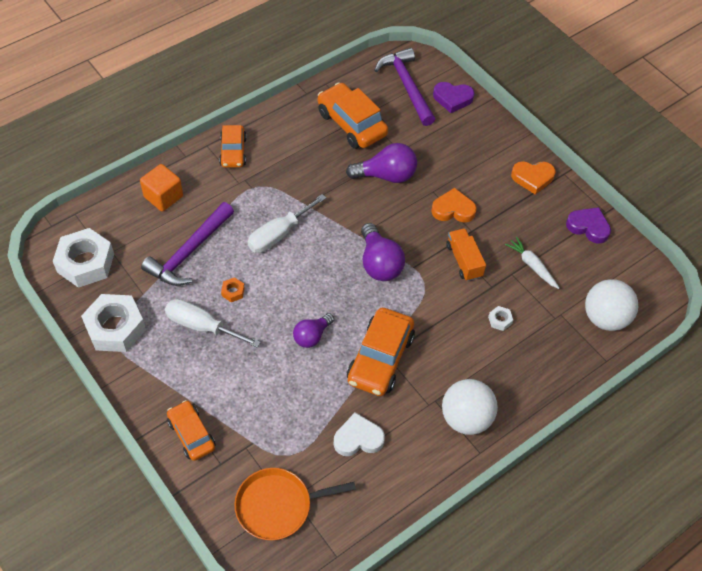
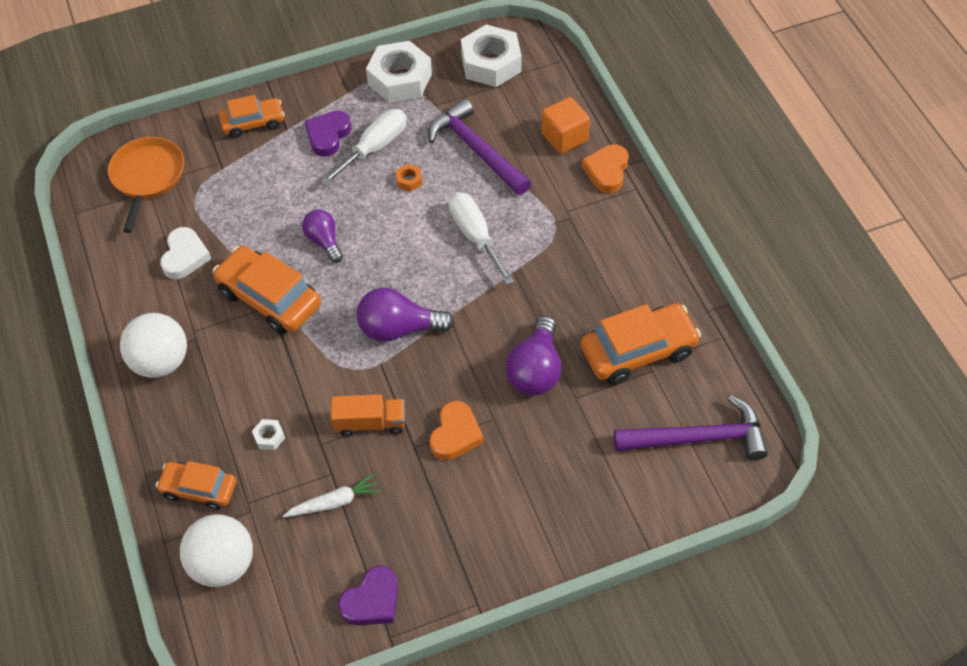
camera: 110 degrees right, 0 degrees up
(233, 152) = (618, 213): orange car -> orange car (199, 489)
(452, 99) = (661, 494): purple heart -> purple heart (328, 135)
(532, 178) = (481, 555): orange heart -> orange heart (607, 171)

